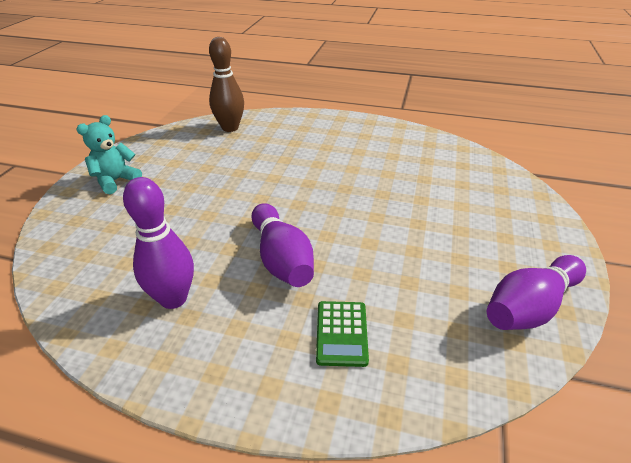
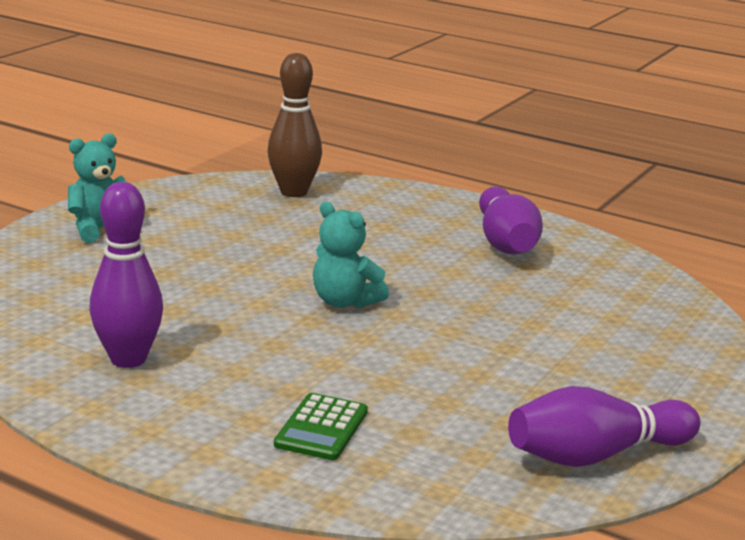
camera: 15 degrees right, 15 degrees down
(281, 259) = (286, 348): purple bowling pin -> purple bowling pin (506, 242)
(300, 208) = (345, 302): none -> turquoise teddy bear

